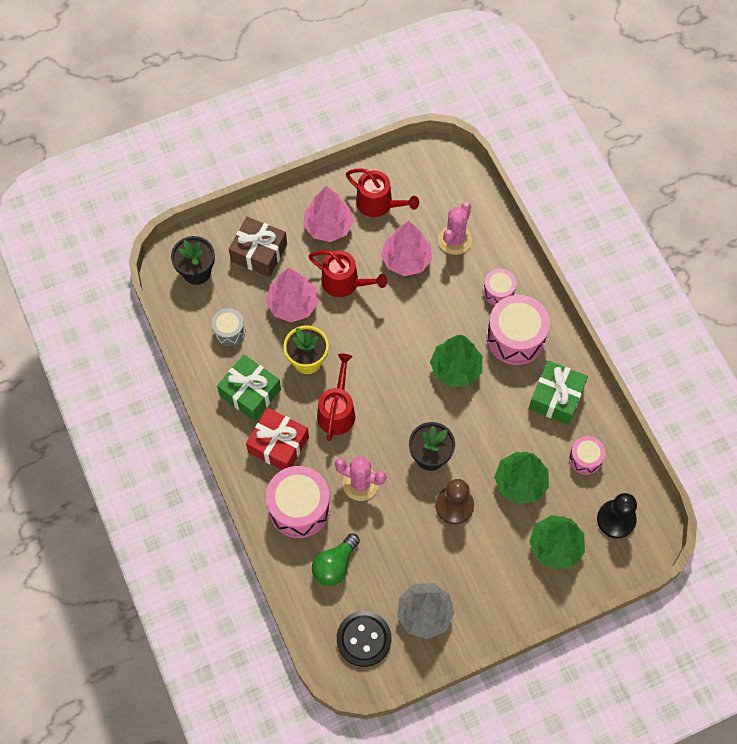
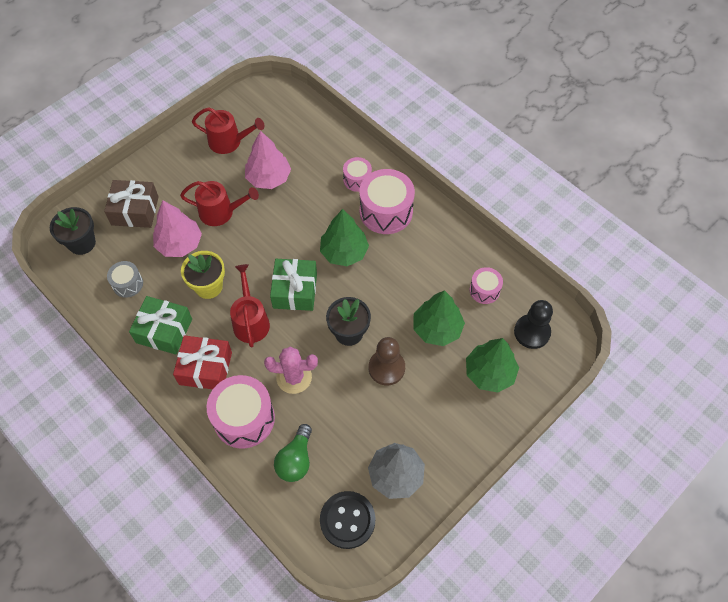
camera: 20 degrees left, 5 degrees down
(328, 226) = (191, 171): pink tree -> none
(454, 240) = (304, 151): pink cactus -> none
(556, 397) = (439, 248): green gift -> green gift (295, 290)

